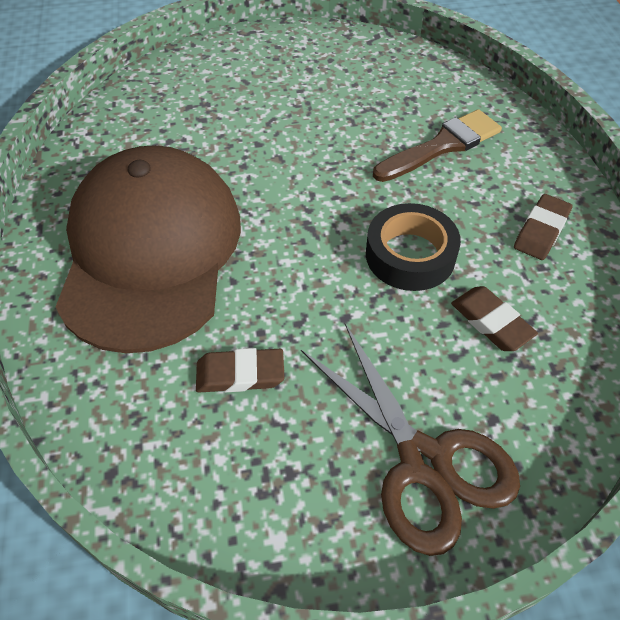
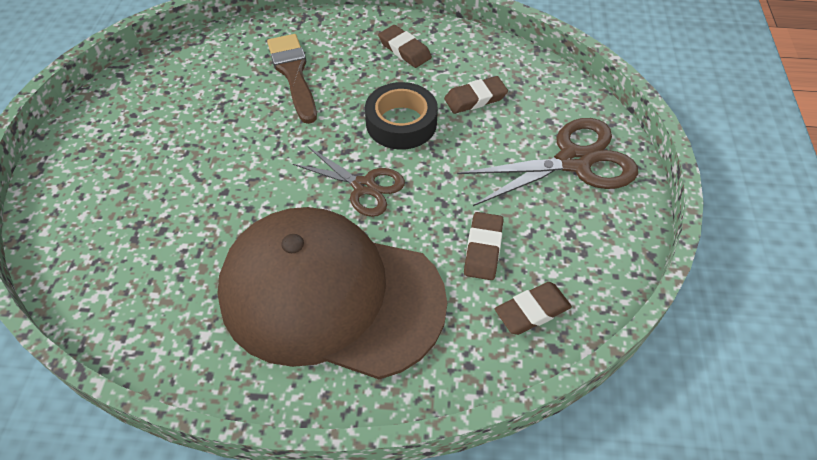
camera: 75 degrees left, 0 degrees up
(159, 441) = (532, 311): none -> brown eraser
(299, 244) = (364, 186): none -> brown scissors

